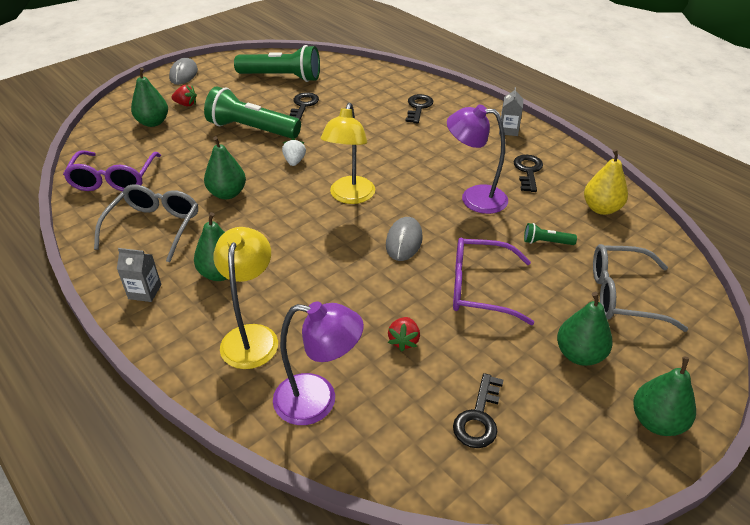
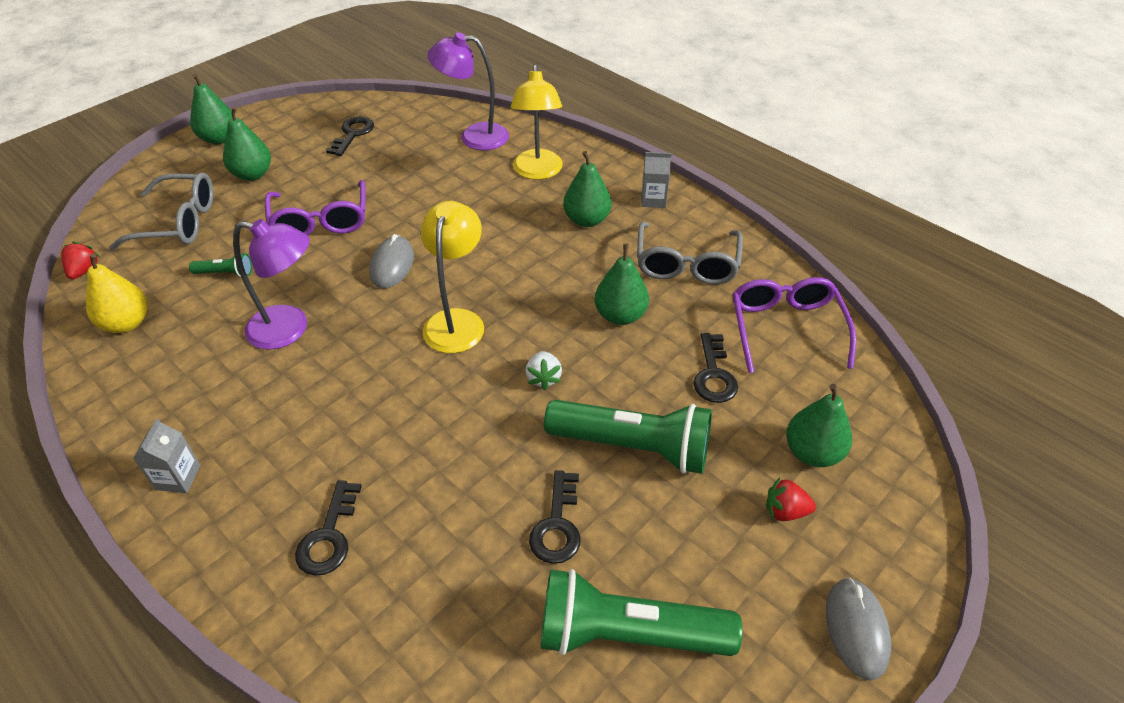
camera: 175 degrees right, 5 degrees up
(404, 341) = (403, 176): red strawberry -> red strawberry (84, 271)
(480, 288) = (320, 221): purple glasses -> purple glasses turned 75 degrees clockwise
(528, 171) = (192, 382): black key -> black key (714, 375)

